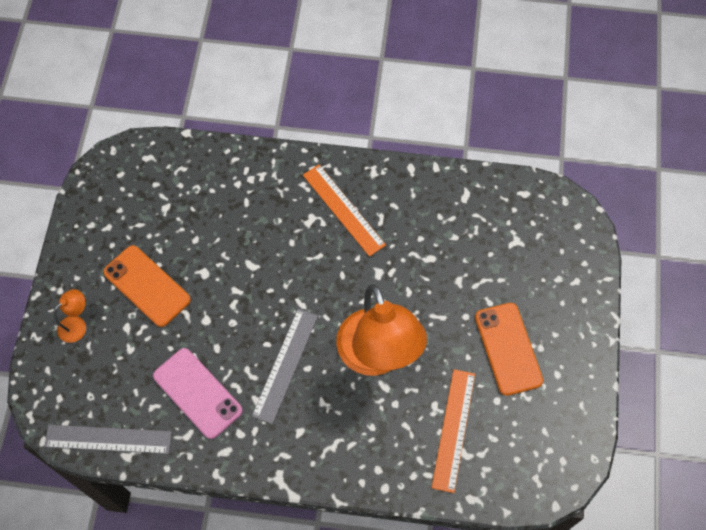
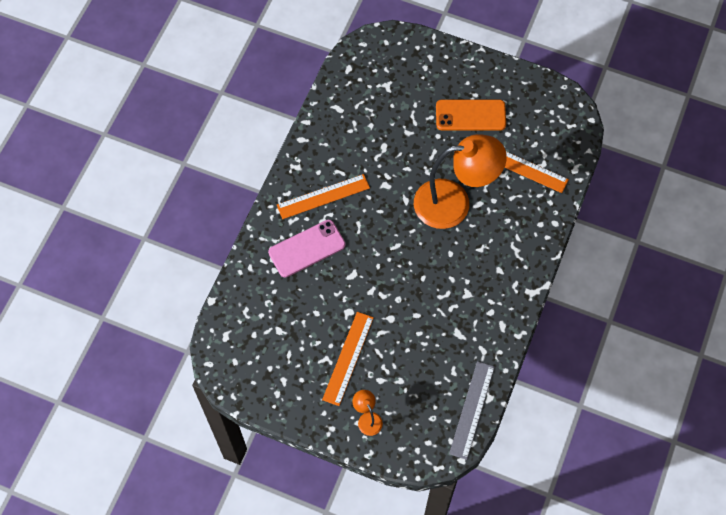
camera: 75 degrees left, 0 degrees up
(147, 286) = (348, 358): orange phone -> orange ruler
(197, 393) = (450, 336): pink phone -> pink phone (307, 248)
(285, 365) = (444, 268): grey ruler -> none

